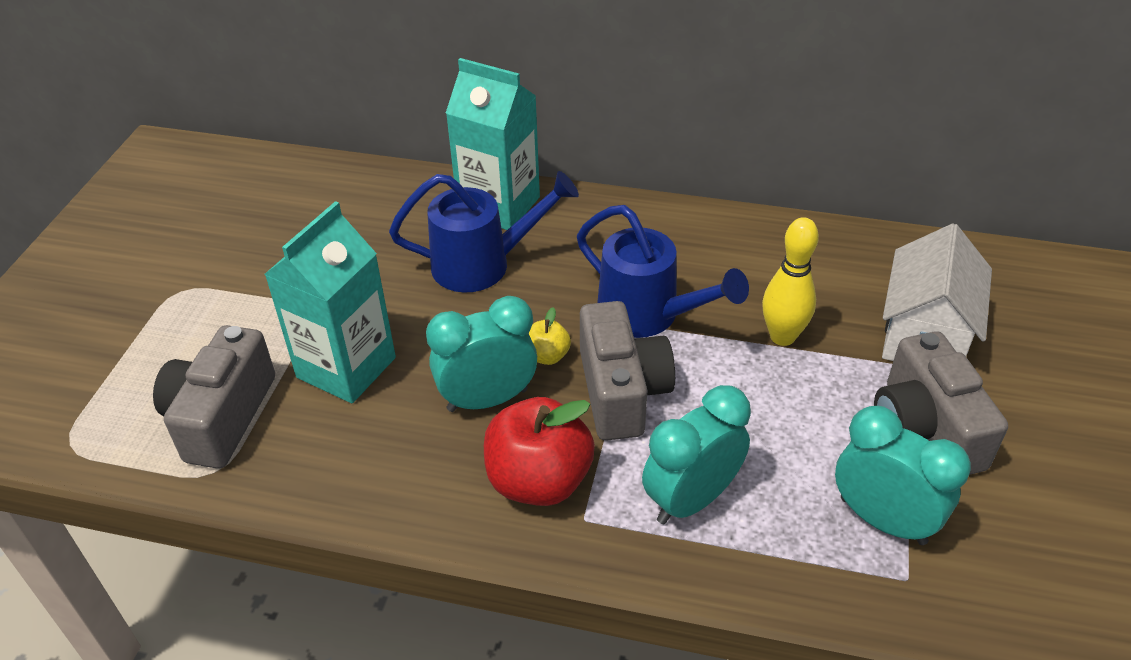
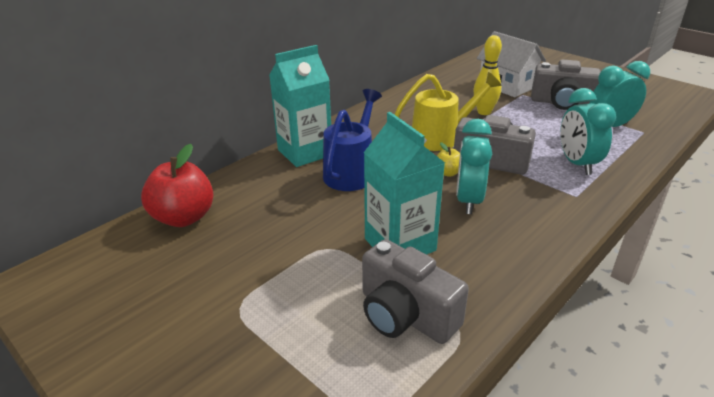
camera: 60 degrees left, 10 degrees down
(539, 481) = (542, 201): red apple -> red apple (184, 217)
(648, 315) = (441, 137): blue watering can -> yellow watering can

